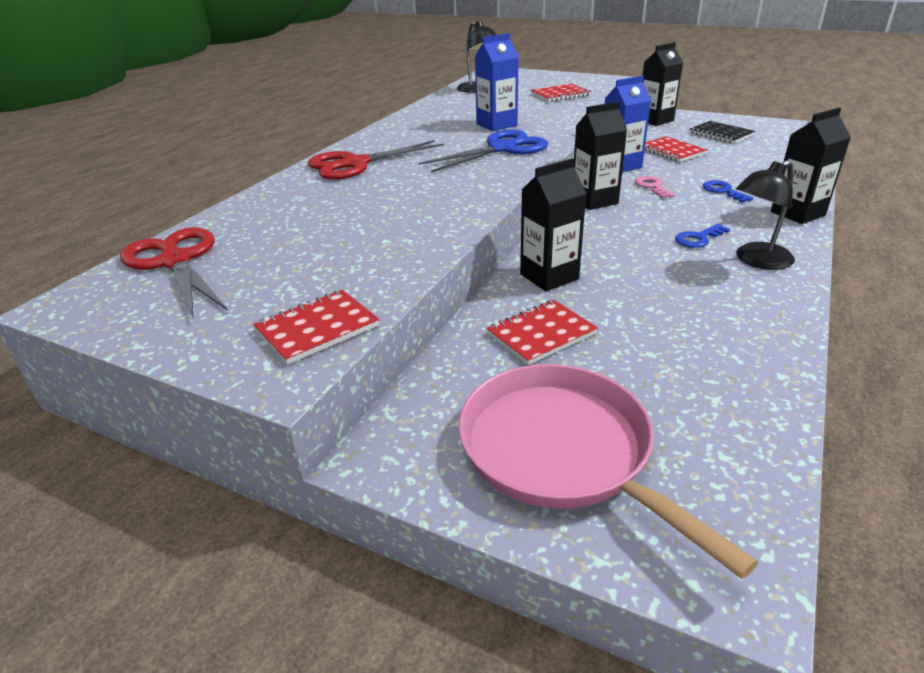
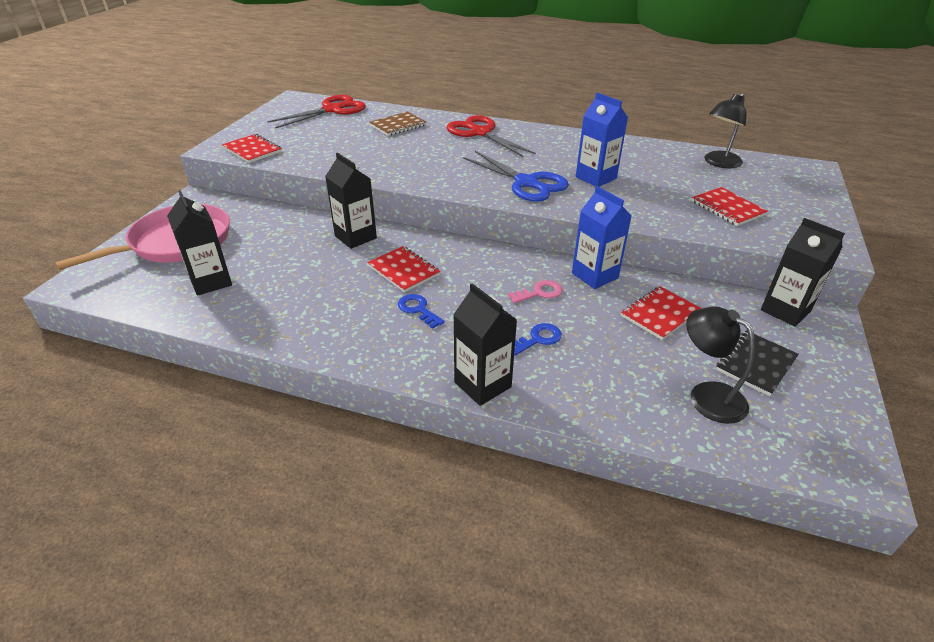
camera: 80 degrees right, 5 degrees up
(293, 209) = (398, 125): none -> brown notebook
(541, 334) = (283, 235): red notebook -> red notebook (404, 270)
(594, 201) = (496, 258): black carton -> black carton (211, 282)
(756, 260) = (373, 337): black lamp -> black lamp (707, 395)

